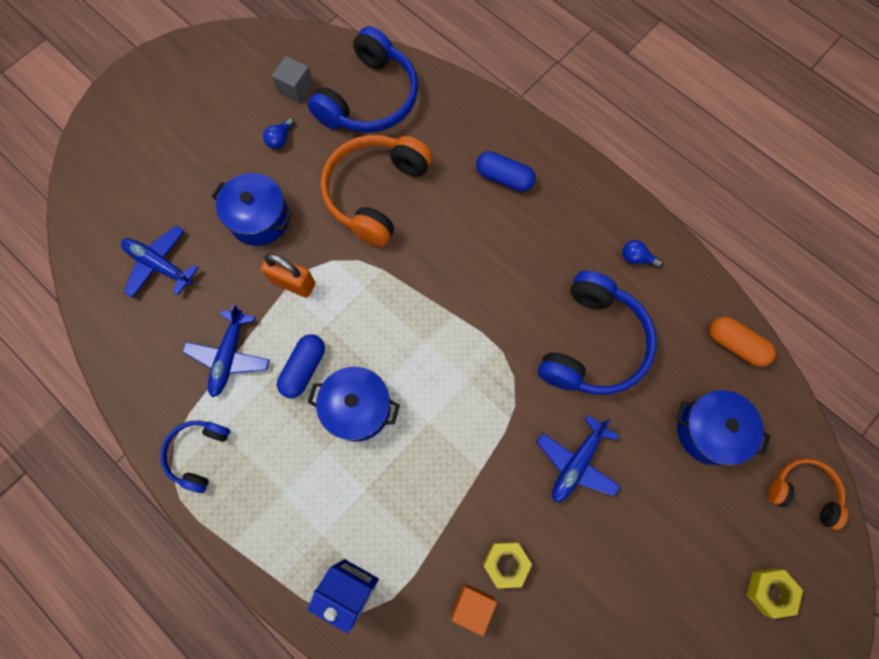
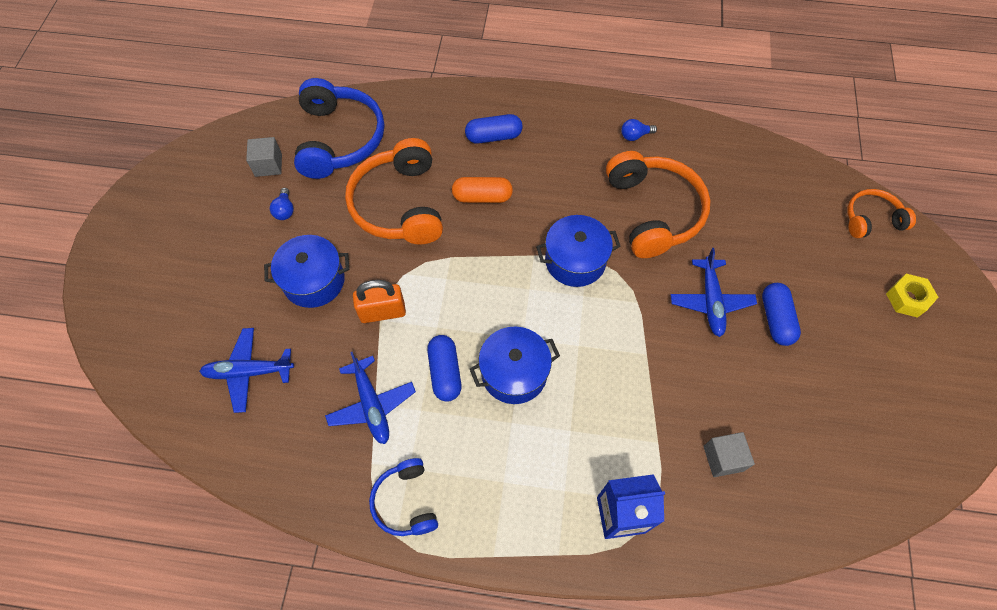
camera: 35 degrees left, 10 degrees down
(472, 606) = (723, 458): orange cube -> grey cube
(506, 563) = (721, 409): yellow nut -> none
(593, 344) = (653, 212): blue headphones -> orange headphones
(623, 521) = (776, 319): none -> blue capsule
(709, 431) = (780, 219): blue pot -> blue pot (575, 261)
(735, 344) = (748, 152): orange capsule -> orange capsule (482, 197)

